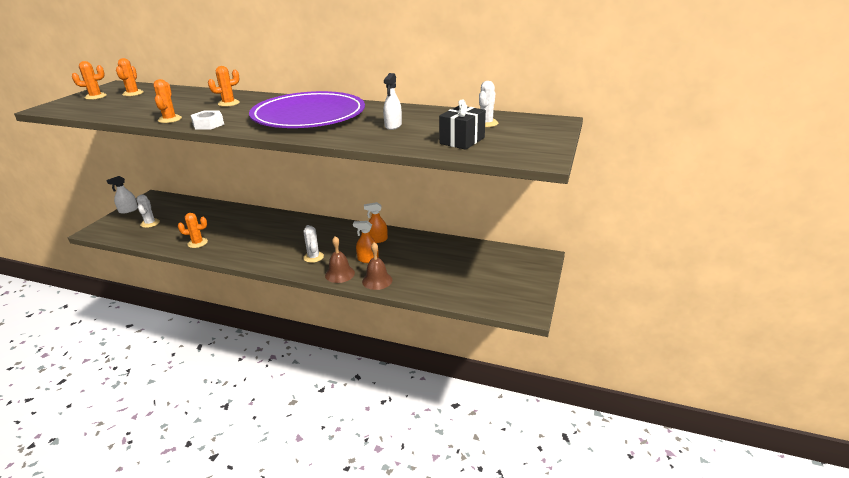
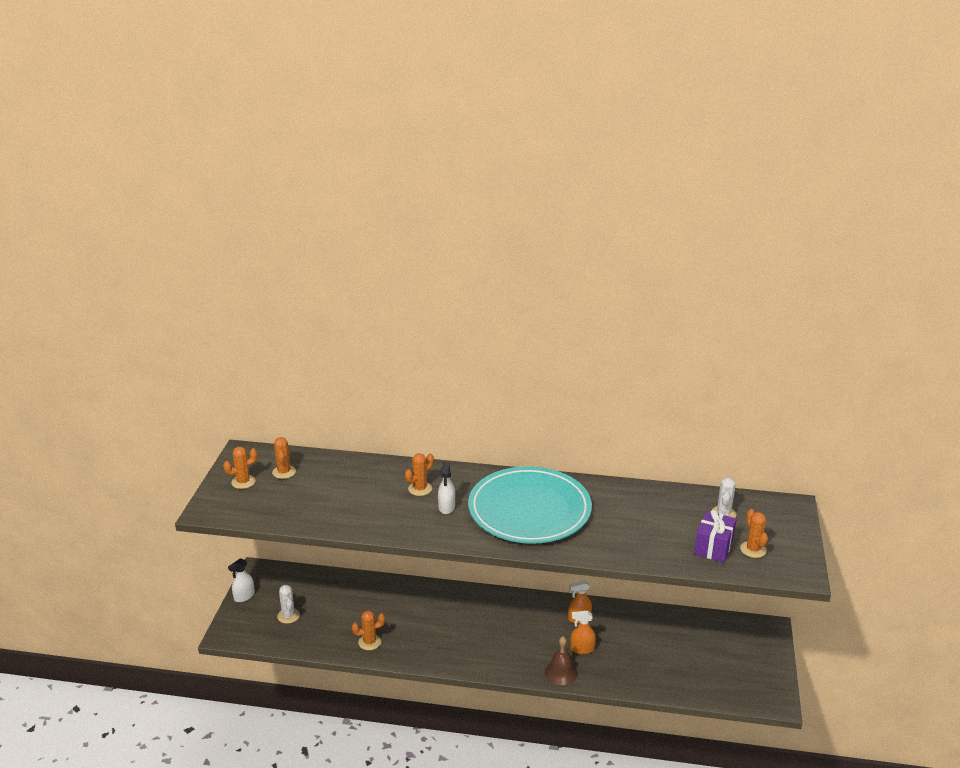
camera: 10 degrees left, 0 degrees up
(170, 119) = (378, 526): orange cactus -> orange cactus (753, 549)
(208, 124) = (430, 534): white nut -> none
(309, 115) = (529, 510): purple plate -> turquoise plate
(313, 257) = (519, 651): white cactus -> none
(377, 280) = (606, 677): brown bell -> none
(393, 126) = (631, 524): white spray bottle -> white spray bottle (446, 507)
(462, 140) = (713, 547): black gift -> purple gift

